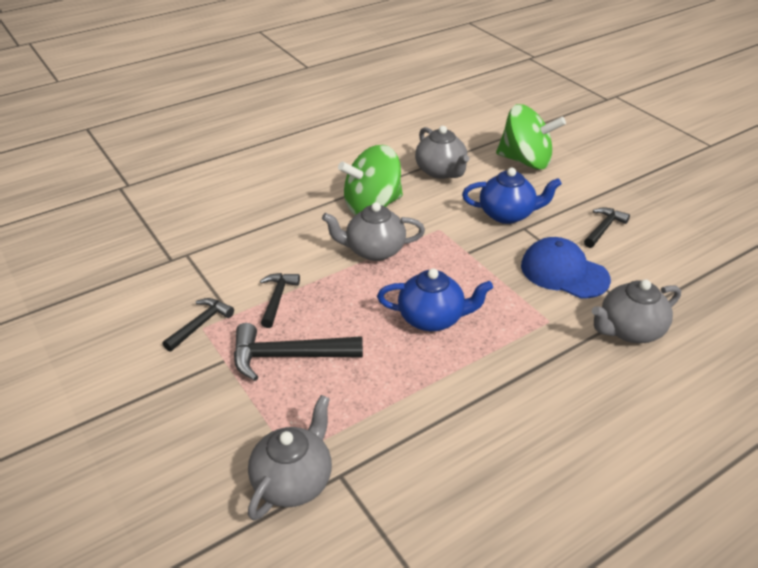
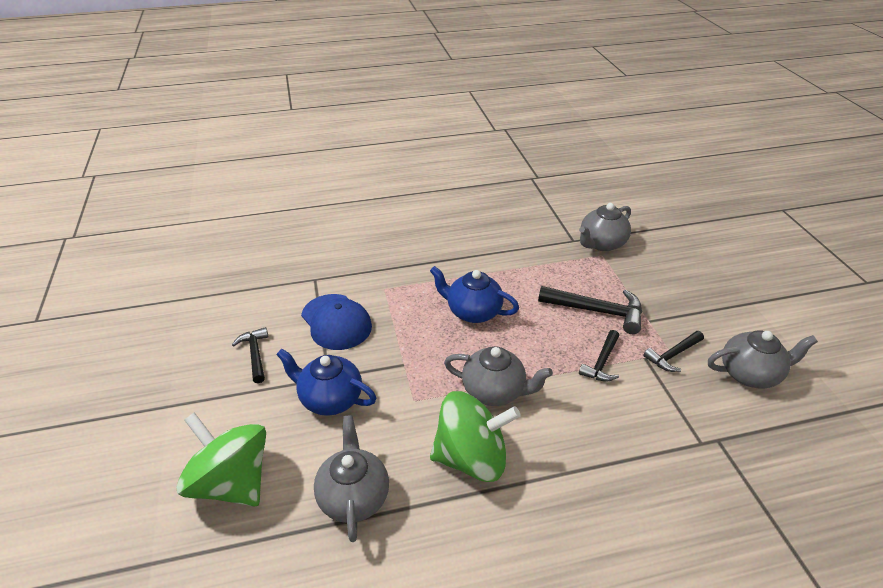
camera: 160 degrees left, 0 degrees up
(603, 228) = (255, 354): black hammer -> black hammer turned 105 degrees clockwise
(629, 330) = (334, 269): grey teapot -> grey teapot (750, 374)

